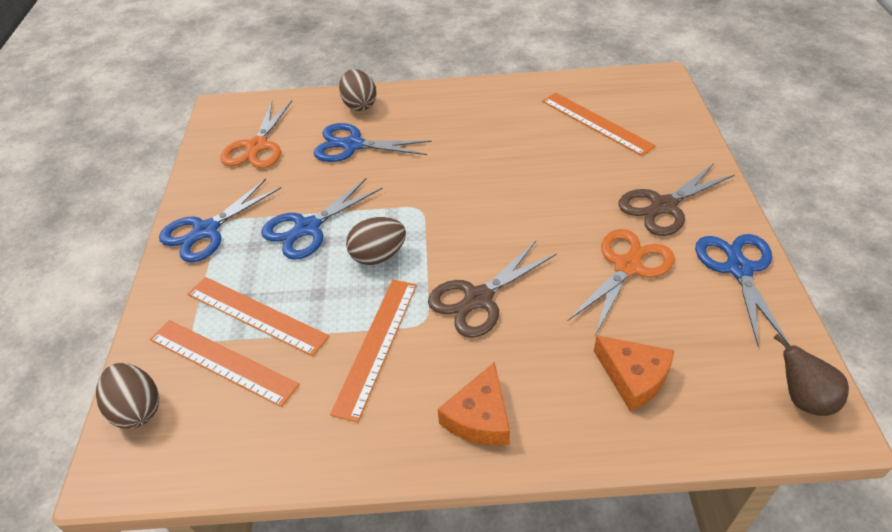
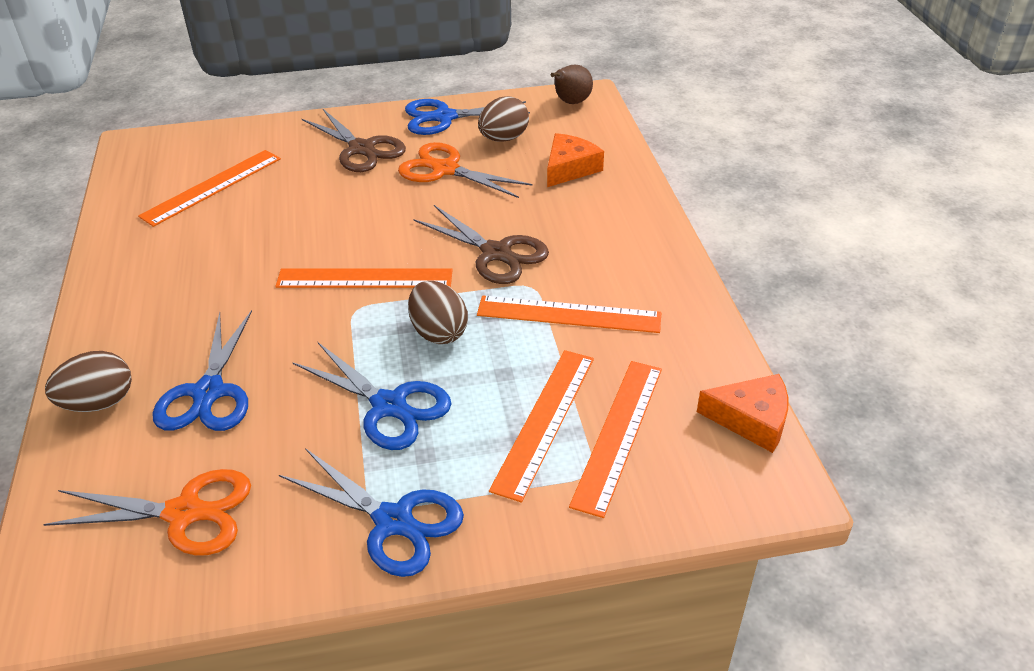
camera: 100 degrees left, 5 degrees down
(137, 409) = (702, 493): brown egg -> brown egg (503, 138)
(457, 212) = (364, 279): none -> orange ruler
(479, 417) = (631, 243): orange cheese -> orange cheese (751, 420)

